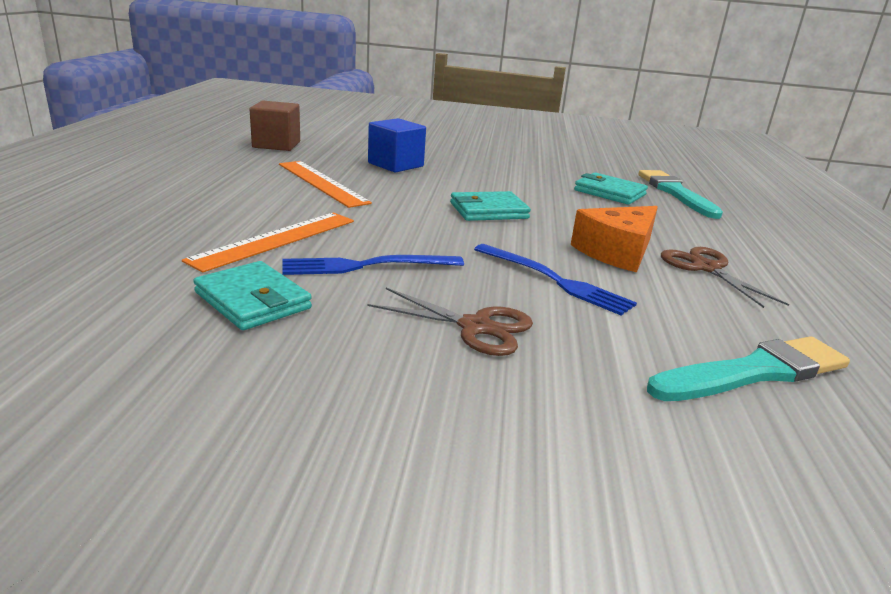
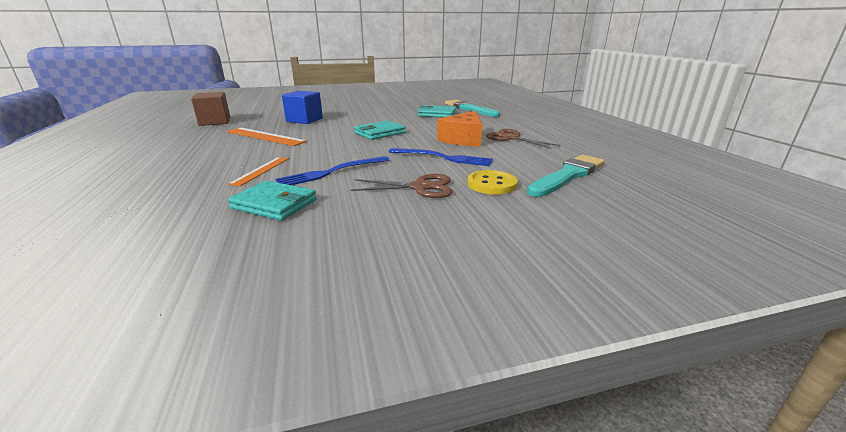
camera: 20 degrees left, 0 degrees up
(276, 240) = (261, 170): orange ruler -> orange ruler, size x0.63
(597, 352) = (491, 184): none -> yellow button

